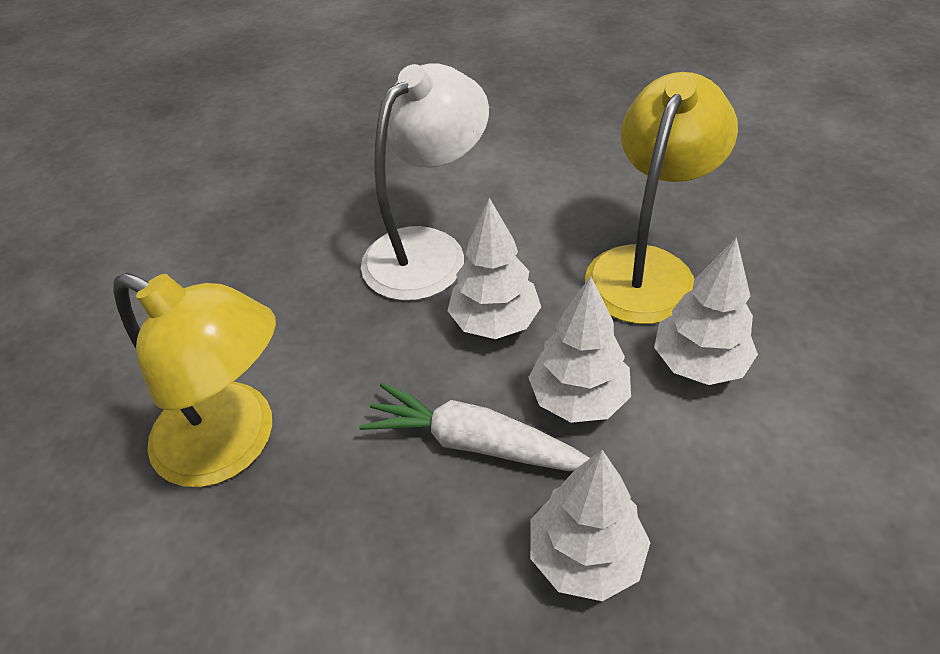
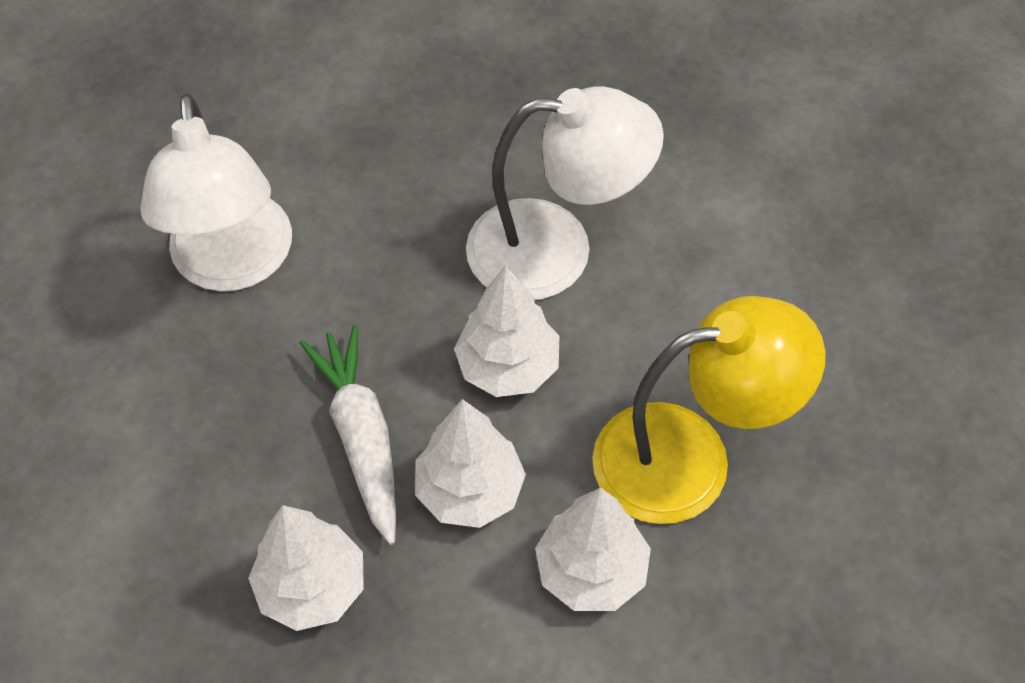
camera: 50 degrees right, 10 degrees up
(234, 443) = (234, 264): yellow lamp -> white lamp

